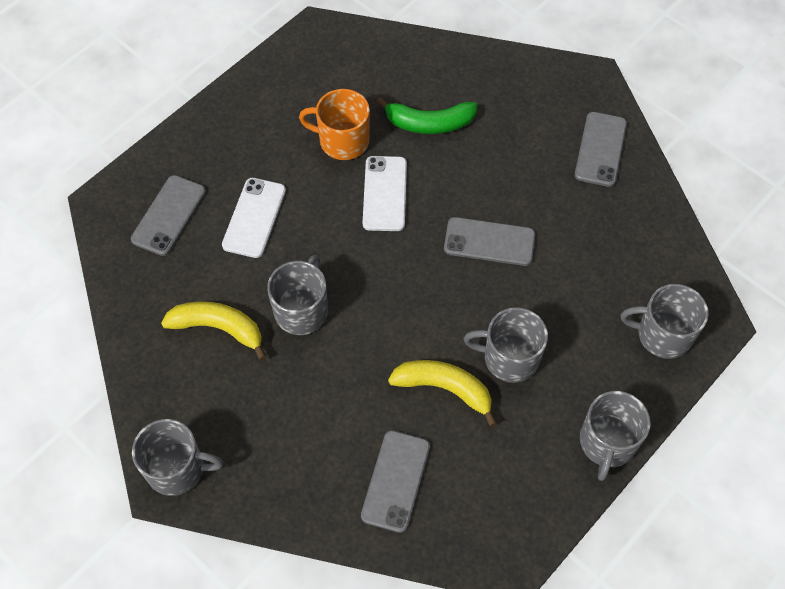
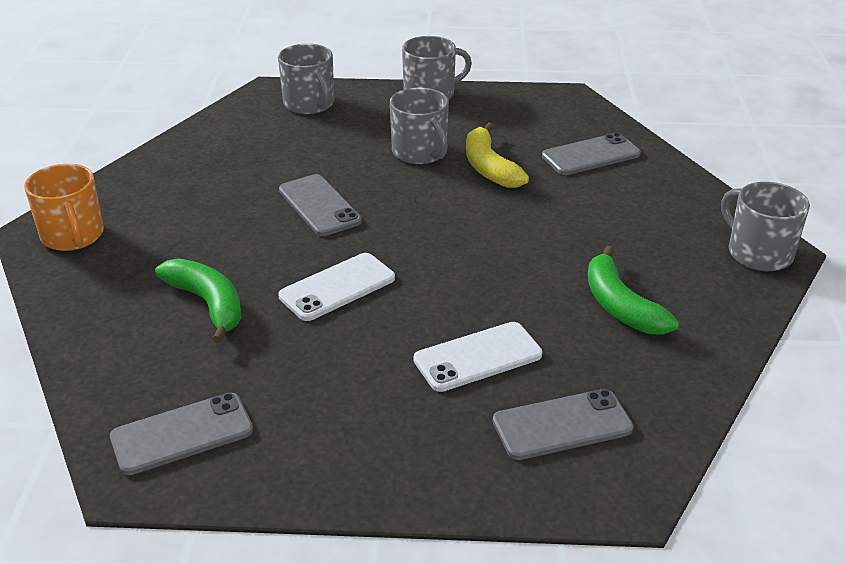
camera: 130 degrees left, 25 degrees down
(218, 328) = (620, 306): yellow banana -> green banana
(302, 310) = (529, 269): grey mug -> none
(342, 140) = (300, 352): orange mug -> orange mug (73, 236)
(600, 149) = (137, 193): grey phone -> grey phone (182, 434)

